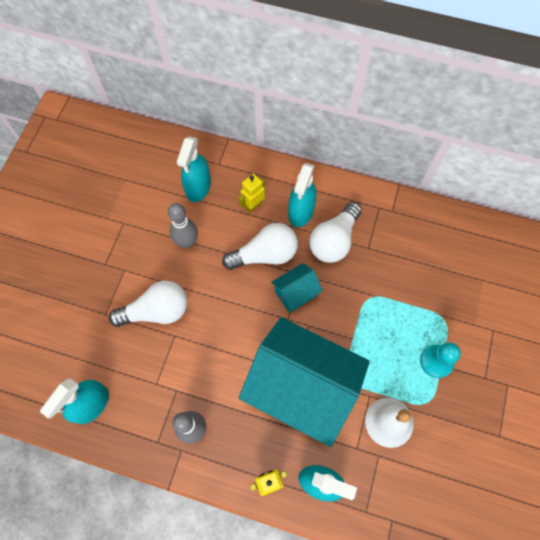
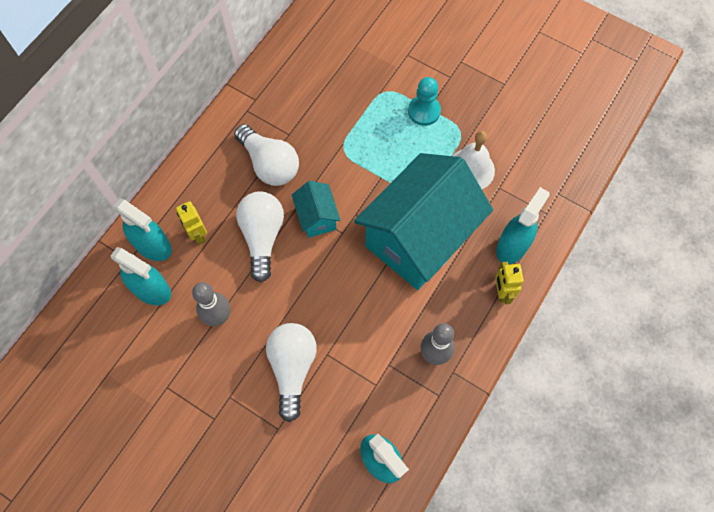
camera: 75 degrees left, 0 degrees up
(301, 211) = (224, 187): turquoise spray bottle -> turquoise spray bottle (153, 245)

